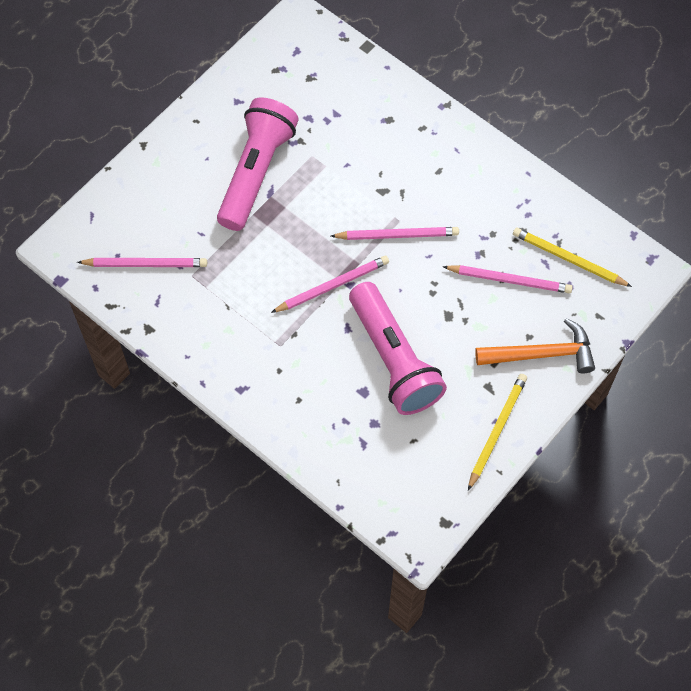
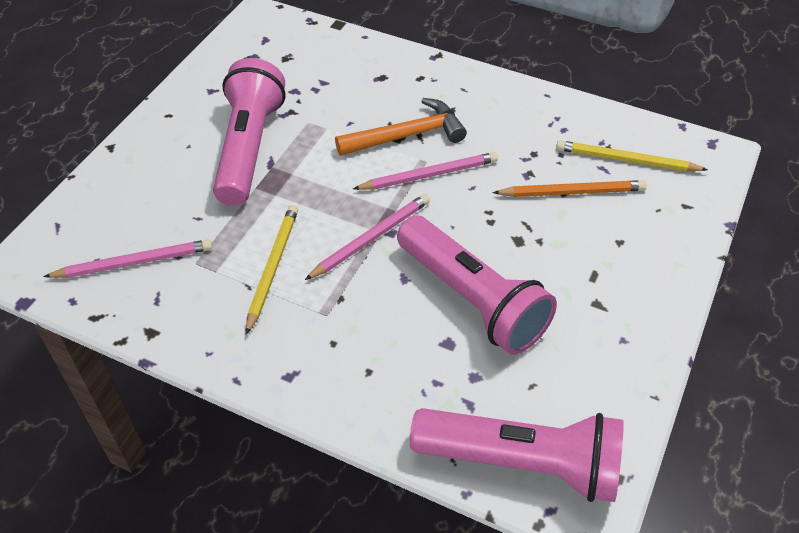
camera: 15 degrees left, 15 degrees down
(385, 495) = (522, 463): none -> pink flashlight
(497, 430) = (629, 349): yellow pencil -> yellow pencil (272, 267)
(510, 280) = (572, 192): pink pencil -> orange pencil
(541, 354) = (642, 256): orange hammer -> orange hammer (407, 135)

